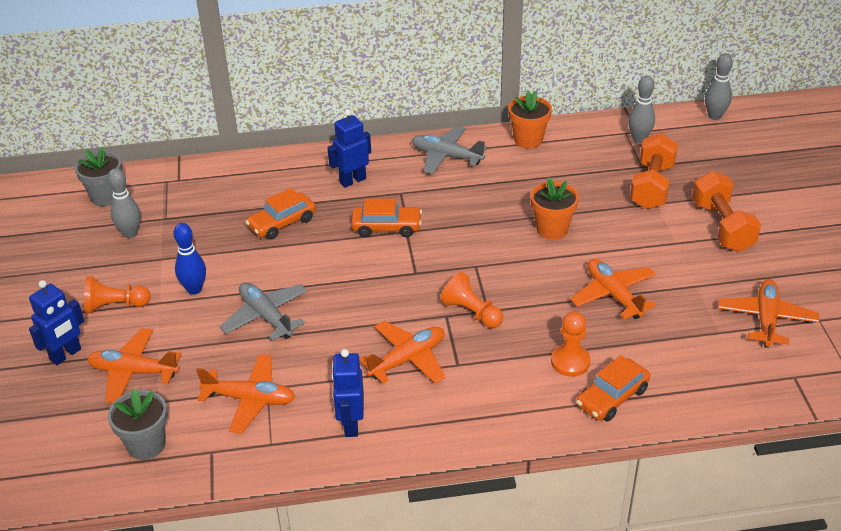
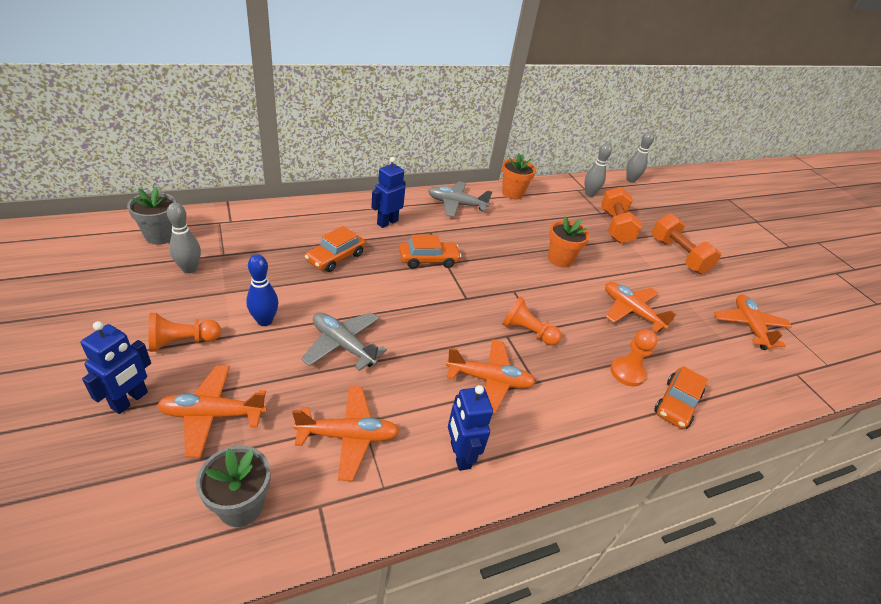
camera: 20 degrees left, 0 degrees up
(407, 359) = (489, 380): orange plane -> orange plane turned 60 degrees clockwise

